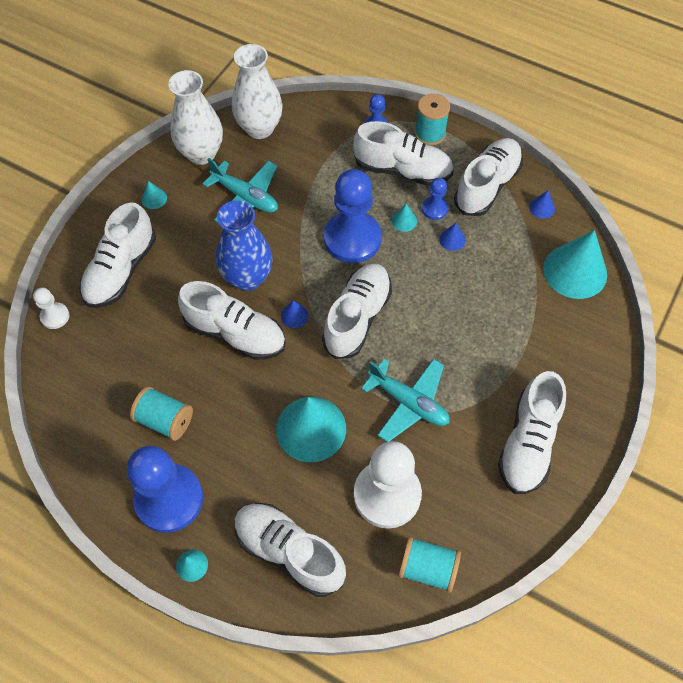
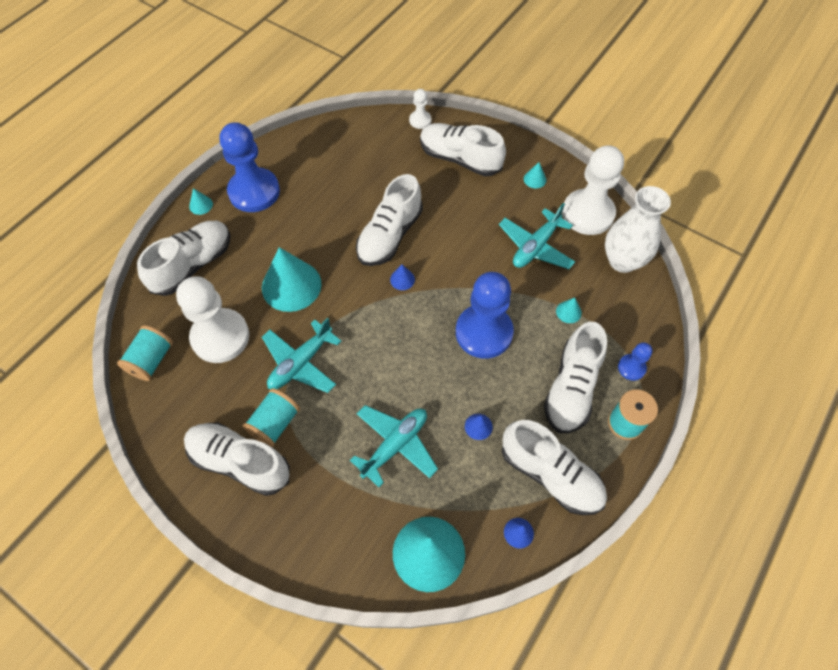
camera: 95 degrees right, 0 degrees up
(165, 420) = (318, 189): turquoise spool -> turquoise spool (275, 423)
(201, 153) = (588, 213): white vase -> white pawn
(247, 278) = (445, 246): blue vase -> none
(357, 317) = (394, 329): white shoe -> none
(404, 221) = (504, 382): turquoise cone -> turquoise cone (568, 312)
(434, 209) = (519, 414): blue pawn -> none
(483, 305) = (395, 445): none -> turquoise plane

